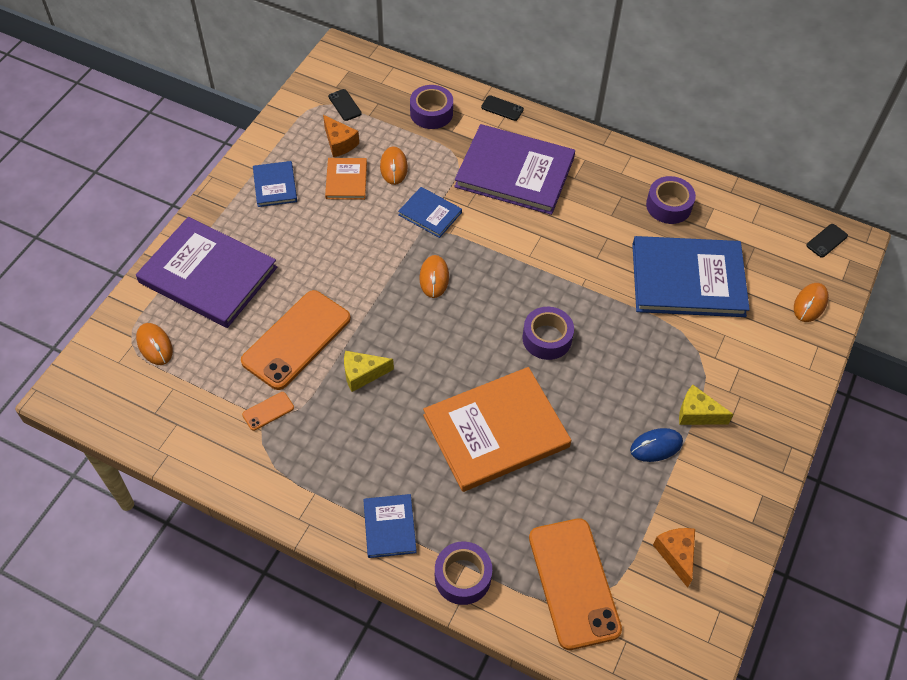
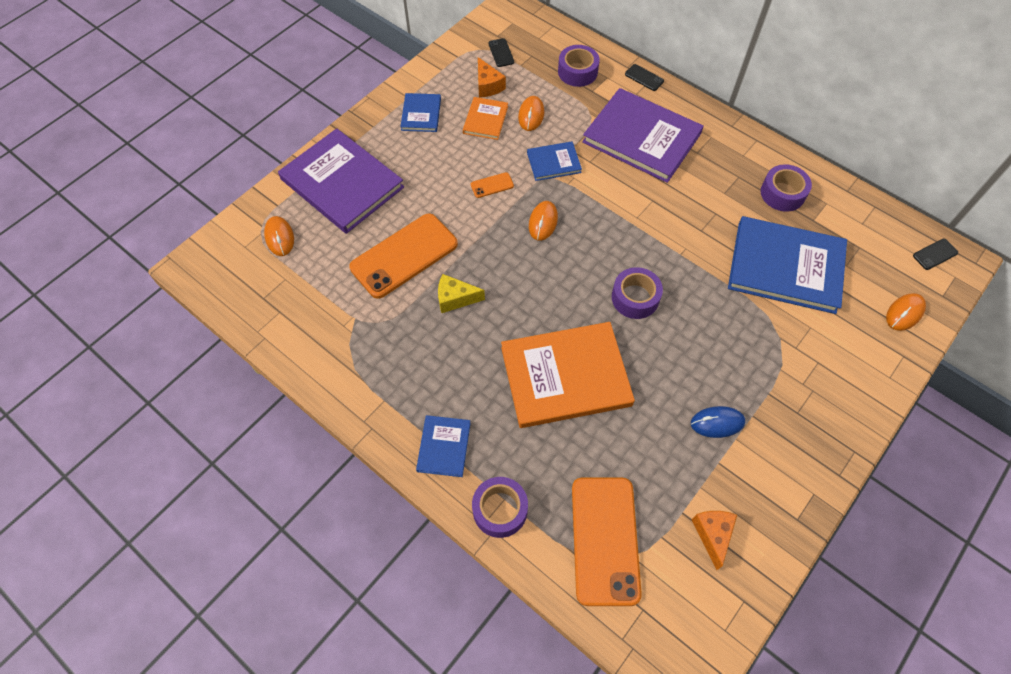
camera: 15 degrees right, 5 degrees up
(268, 411) = (362, 316): orange phone -> orange phone (492, 185)
(430, 213) = (554, 162): blue book -> blue book turned 60 degrees counterclockwise
(697, 414) = (765, 399): yellow cheese -> none

